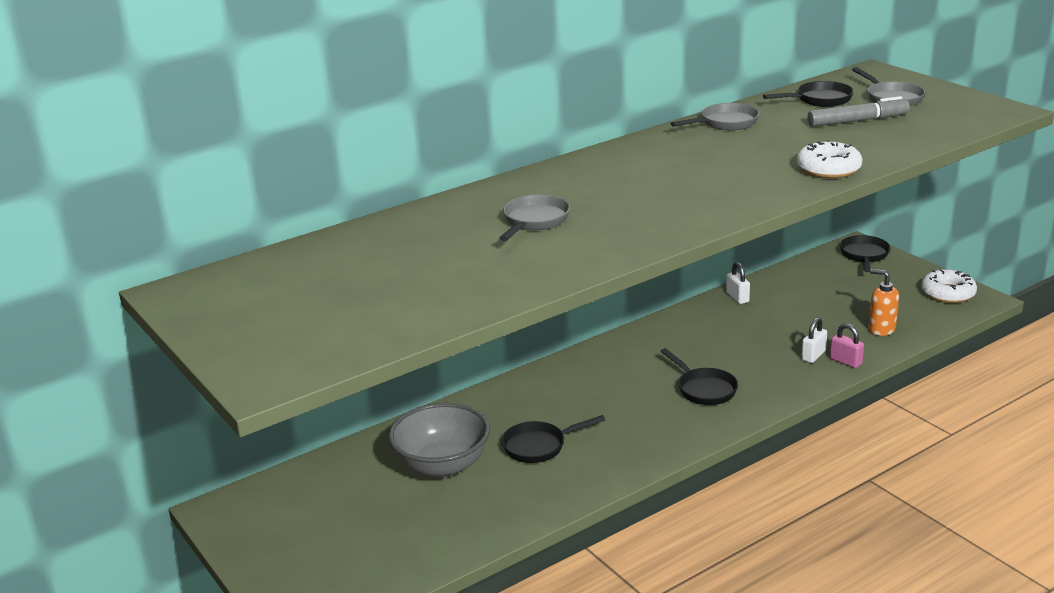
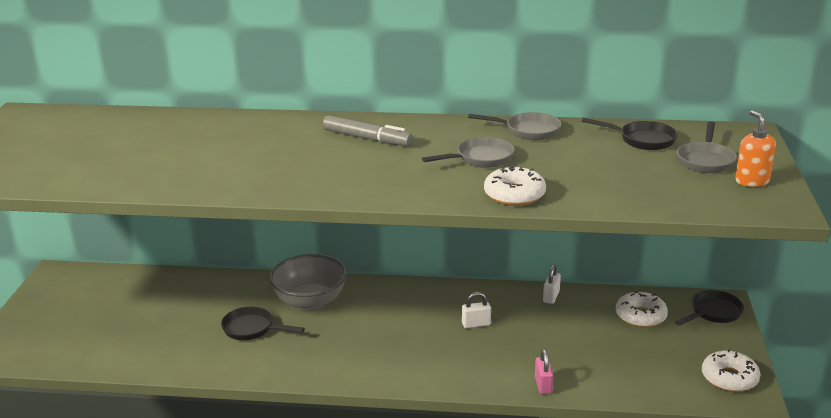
camera: 40 degrees right, 0 degrees up
(442, 466) = (186, 311): grey bowl -> grey bowl (310, 302)
(534, 221) = (255, 149): grey pan -> grey pan (480, 158)
(704, 389) = (410, 349): black pan -> none
(813, 356) = (527, 368): white padlock -> white padlock (476, 324)
(823, 281) = (640, 316): none -> white donut
(857, 121) = (630, 167): grey marker -> grey marker (367, 138)
(881, 329) = (617, 376): orange soap dispenser -> orange soap dispenser (751, 181)

